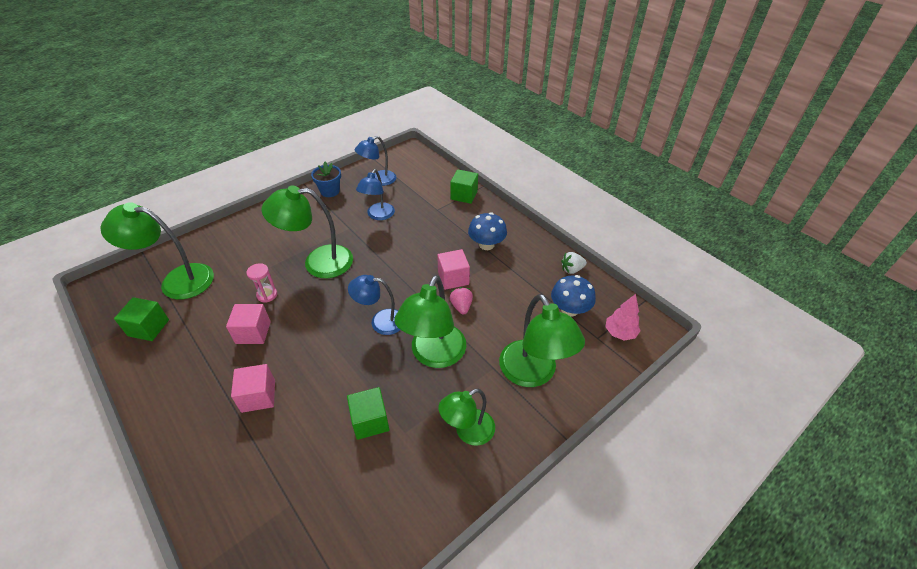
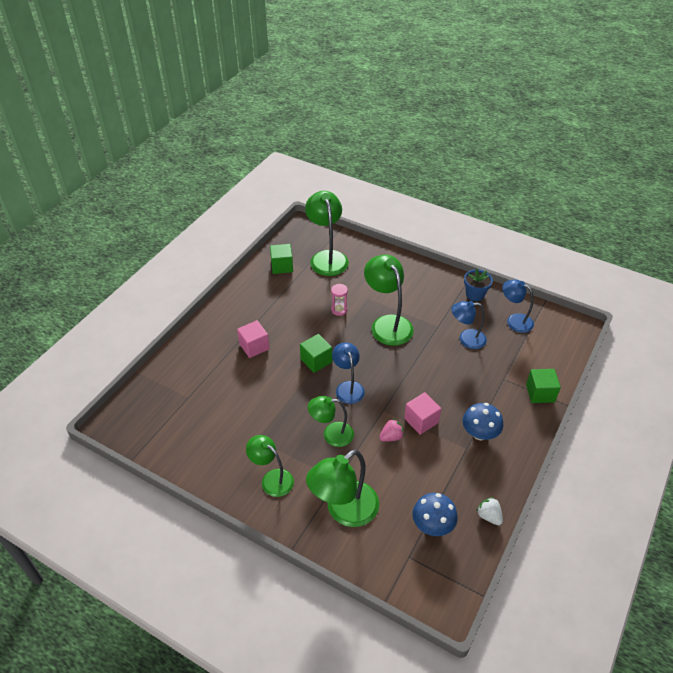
camera: 70 degrees right, 0 degrees up
(253, 332) = (302, 319): pink cube -> none
(370, 421) = (258, 415): green cube -> green cube (316, 360)
(434, 355) = (331, 434): green lamp -> green lamp, size x0.63
(619, 333) = (425, 576): pink tree -> none

